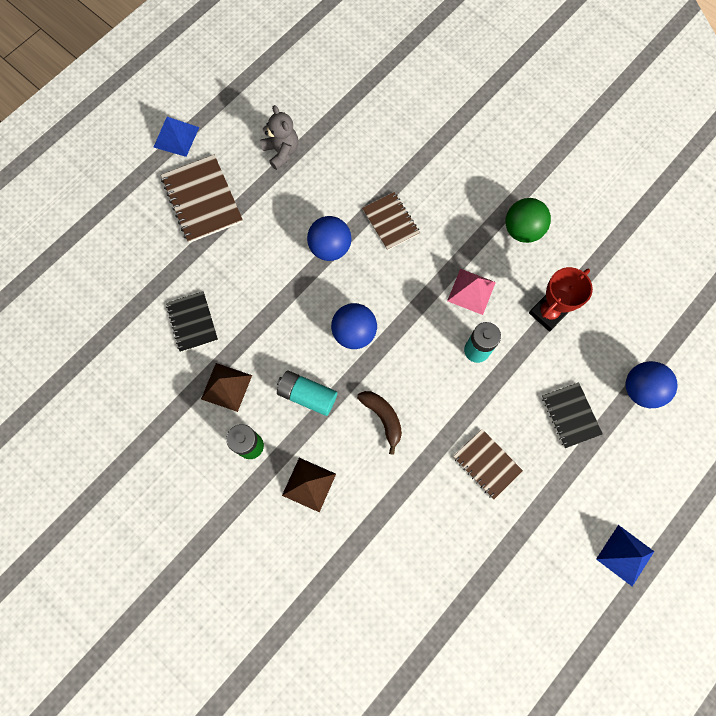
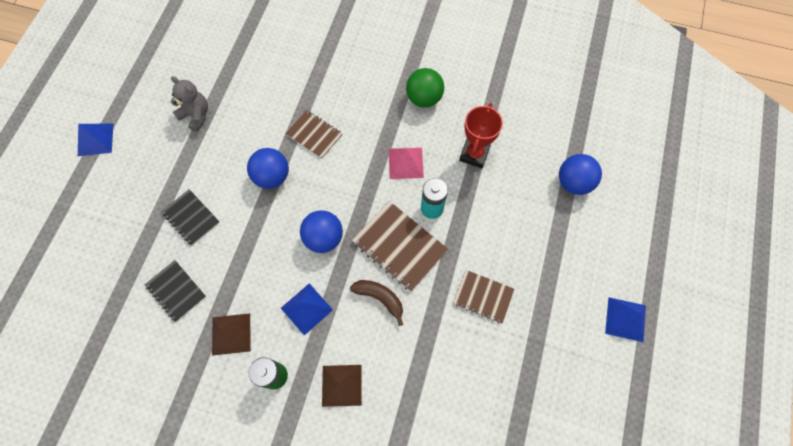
camera: 25 degrees left, 5 degrees down
(202, 200) = (141, 183): brown notebook -> brown notebook (399, 246)
(307, 395) = (306, 308): turquoise battery -> blue pyramid
(570, 415) = (530, 227): black notebook -> black notebook (191, 218)

